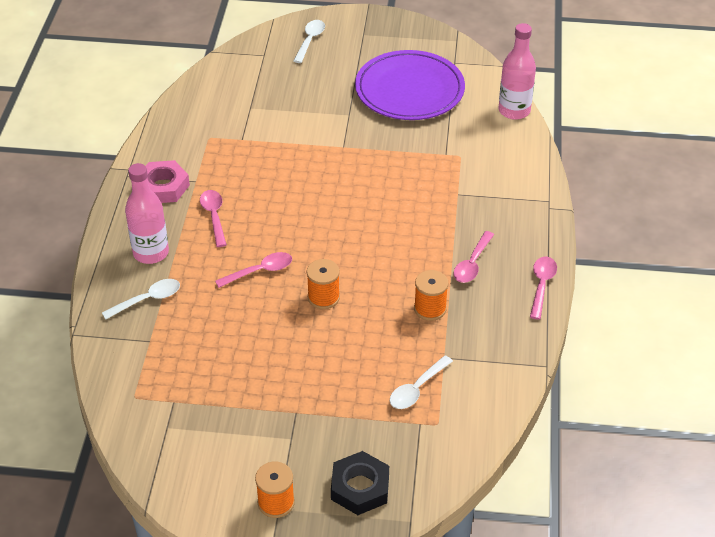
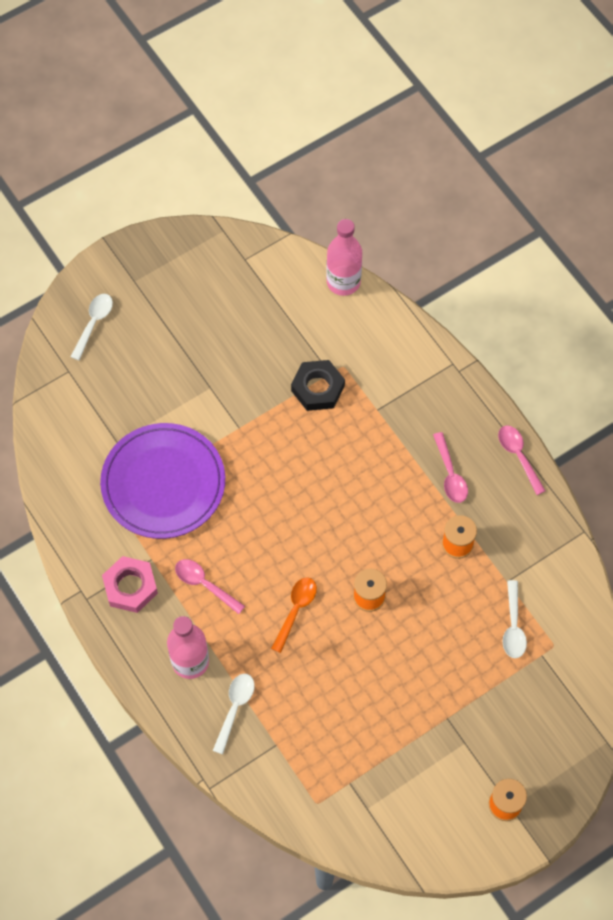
camera: 40 degrees left, 20 degrees up
(260, 271) = (295, 610): pink spoon -> orange spoon
(310, 40) = (94, 323): white spoon -> white spoon turned 45 degrees clockwise
(360, 487) = (550, 743): black nut -> black nut (318, 388)
(409, 90) = (236, 321): purple plate -> purple plate (163, 483)

